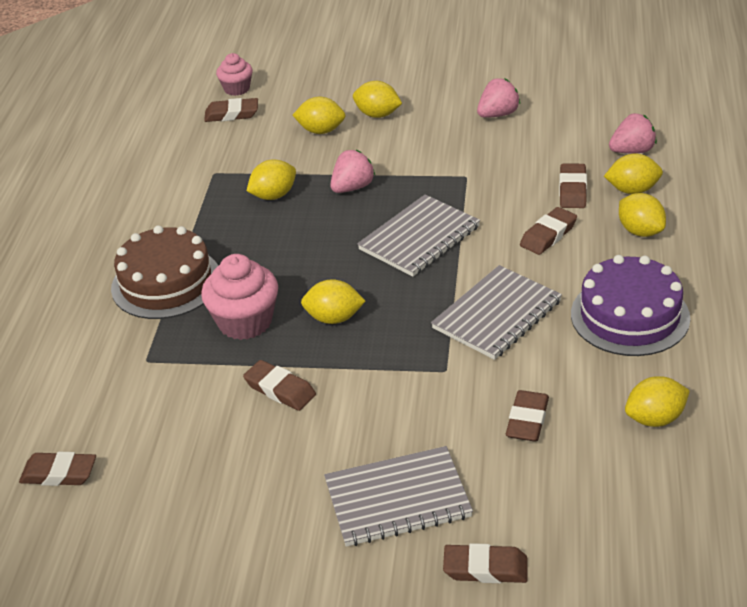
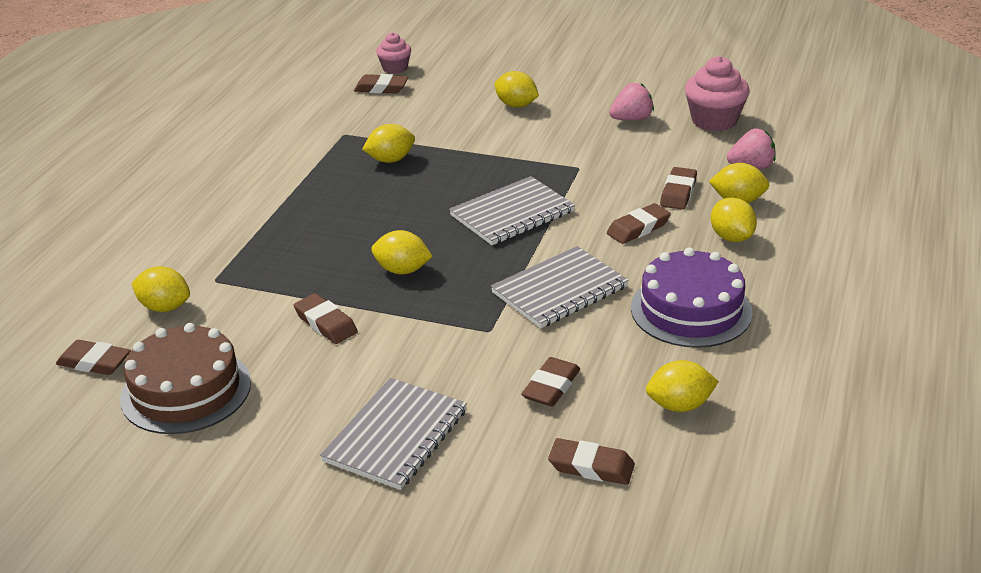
camera: 10 degrees right, 5 degrees down
(166, 282) = (261, 218): brown cake -> brown cake (186, 390)
(245, 322) = (318, 261): pink cupcake -> pink cupcake (714, 121)
(321, 131) = (457, 112): yellow lemon -> yellow lemon (165, 307)
(352, 187) = (467, 163): pink strawberry -> none
(397, 499) = (396, 436): grey notebook -> grey notebook turned 60 degrees counterclockwise
(485, 568) = (455, 512): brown eraser -> brown eraser (591, 466)

